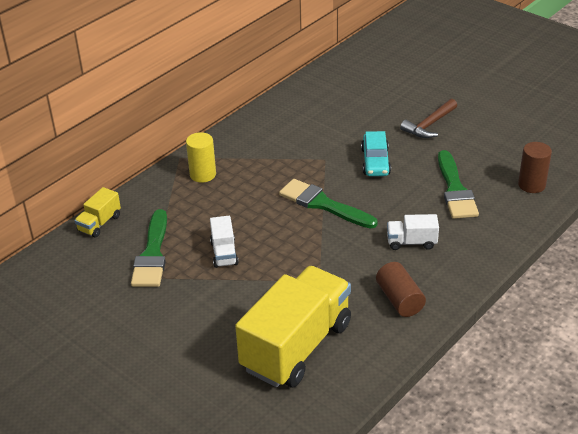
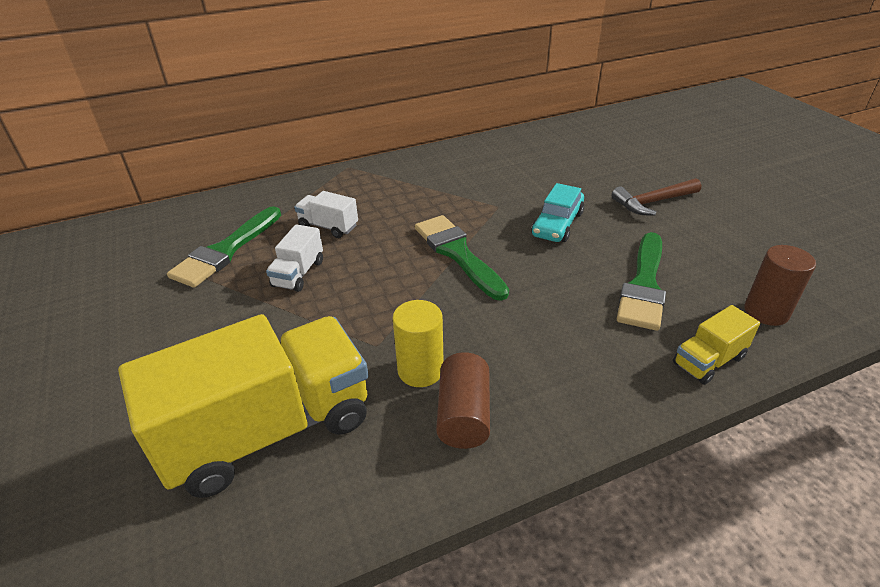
camera: 25 degrees right, 0 degrees up
(99, 223) = (211, 205): yellow truck -> yellow truck (708, 361)
(203, 174) = (355, 187): yellow cylinder -> yellow cylinder (420, 370)
(411, 242) = (538, 336): white truck -> white truck (328, 227)

